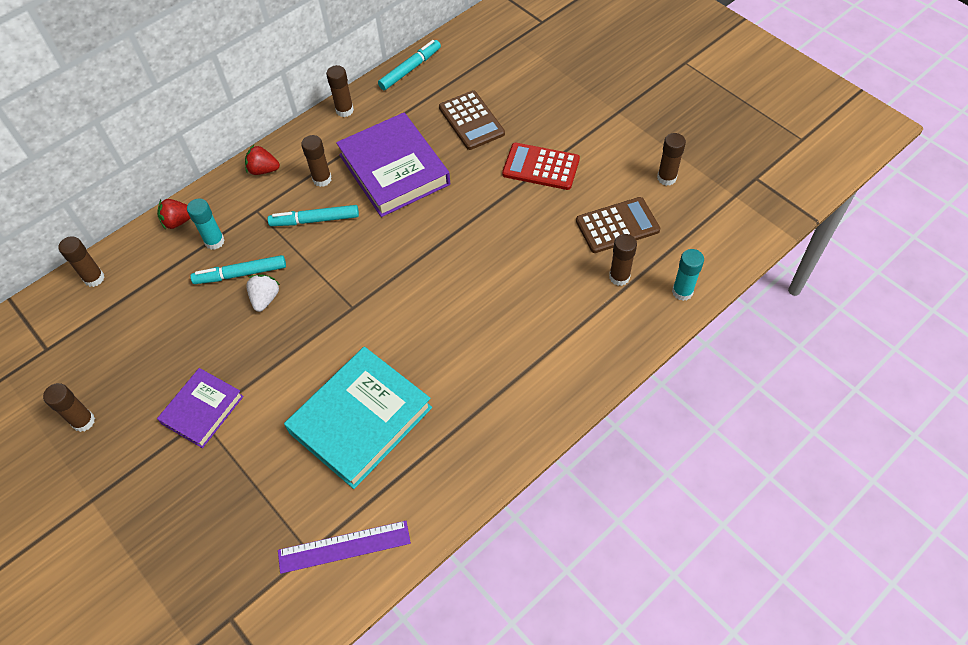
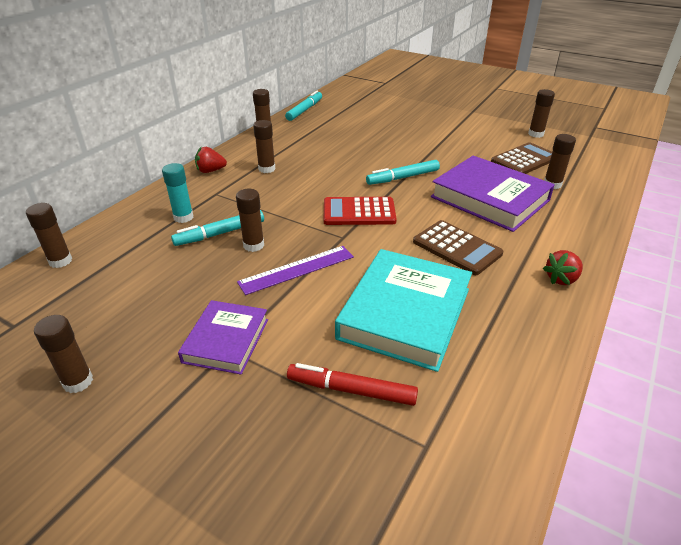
camera: 20 degrees left, 20 degrees down
(178, 221) = (141, 210): red strawberry -> red strawberry (561, 279)
(265, 299) = (253, 245): white strawberry -> brown glue stick
(278, 487) = (351, 390): none -> red marker
(315, 220) = (274, 191): turquoise marker -> turquoise marker (403, 177)
(344, 546) = (464, 429): purple ruler -> purple ruler (296, 269)
(394, 169) = (326, 156): purple book -> purple book (490, 198)
(471, 121) = (369, 127): brown calculator -> brown calculator (457, 248)
(541, 167) = (440, 141): red calculator -> red calculator (359, 212)
(682, 292) = (606, 185): turquoise glue stick -> none

